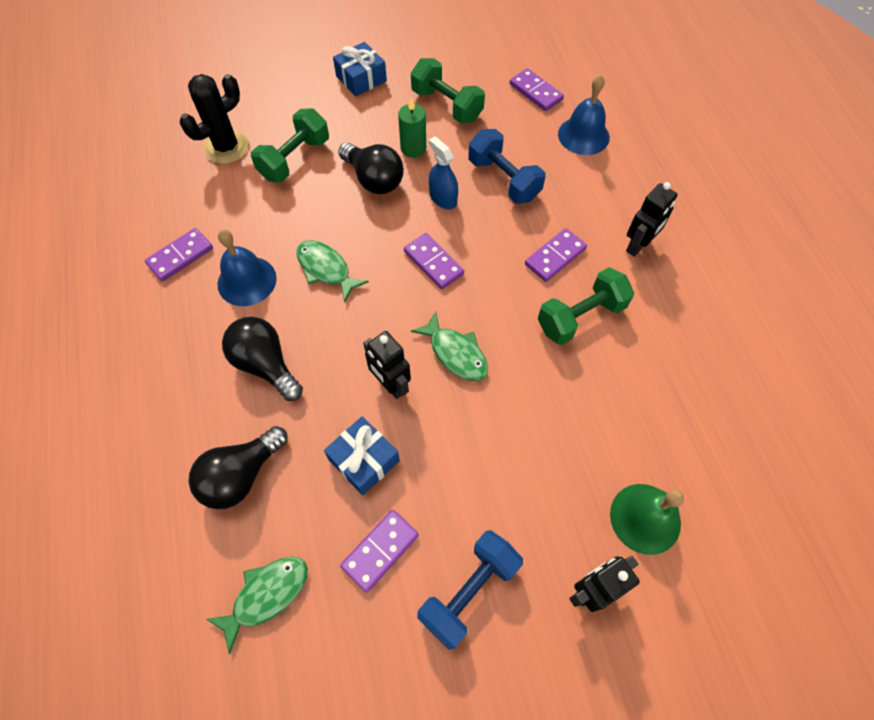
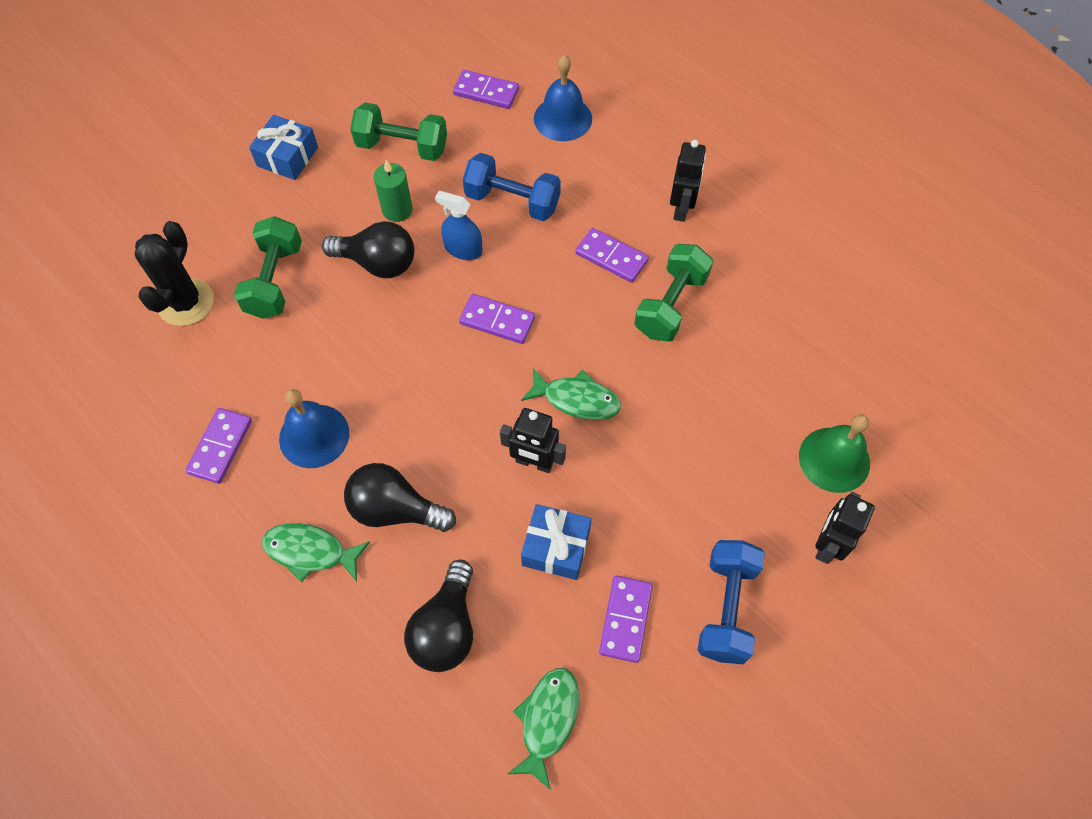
camera: 30 degrees left, 0 degrees up
(326, 269) = (391, 382): green fish -> green fish (310, 552)
(555, 257) = (611, 257): purple domino -> purple domino turned 75 degrees counterclockwise

